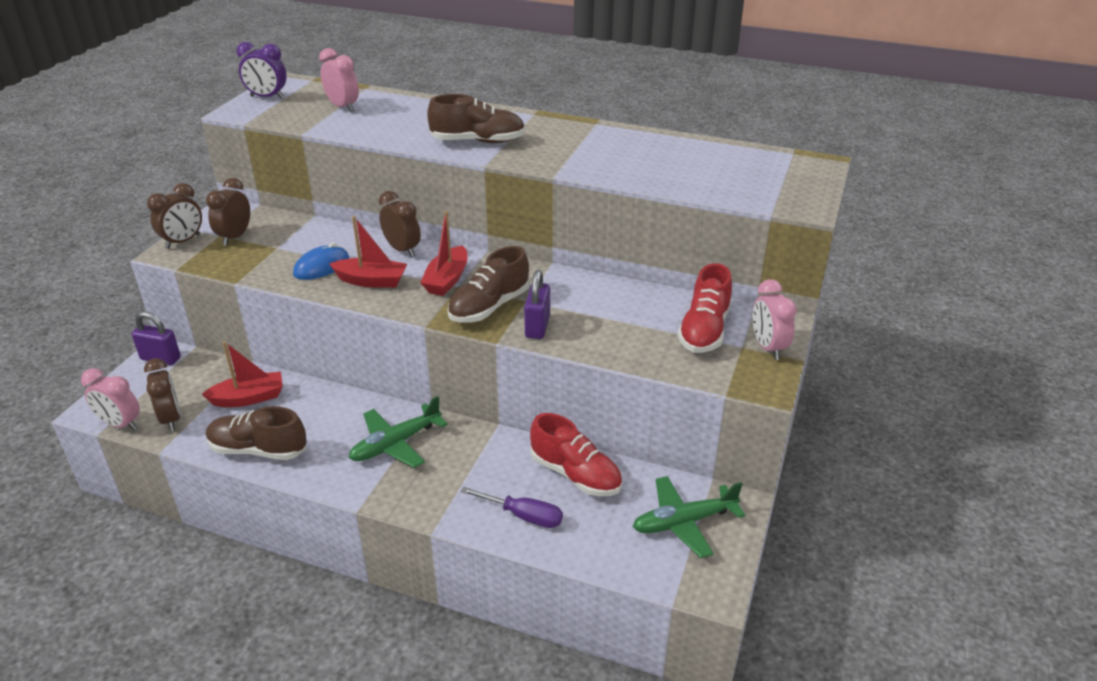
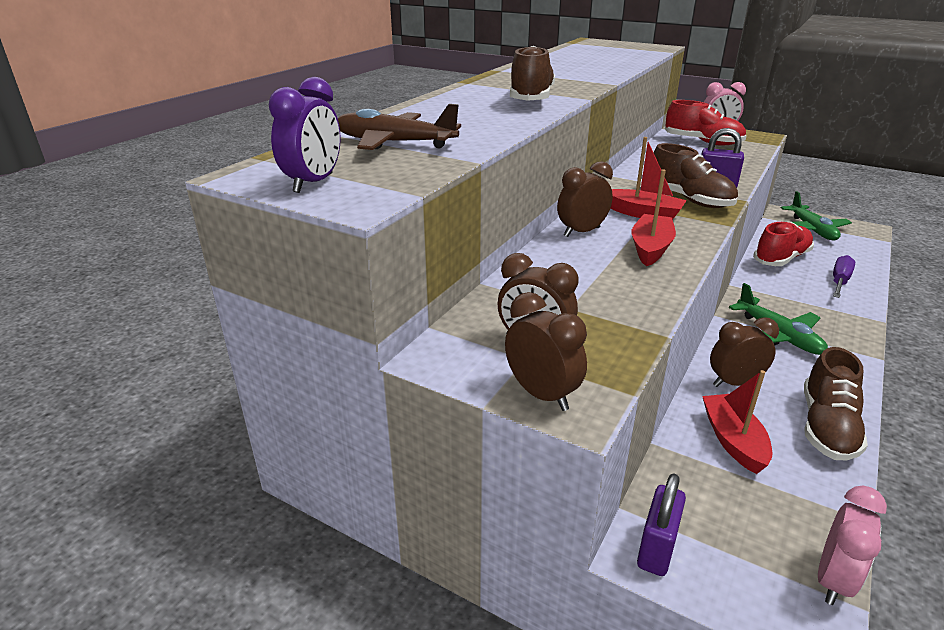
camera: 80 degrees left, 5 degrees down
(171, 419) = (800, 517): brown clock -> brown clock (734, 383)
(321, 266) = (620, 276): blue mouse -> none
(343, 107) = (394, 143): pink clock -> brown plane

